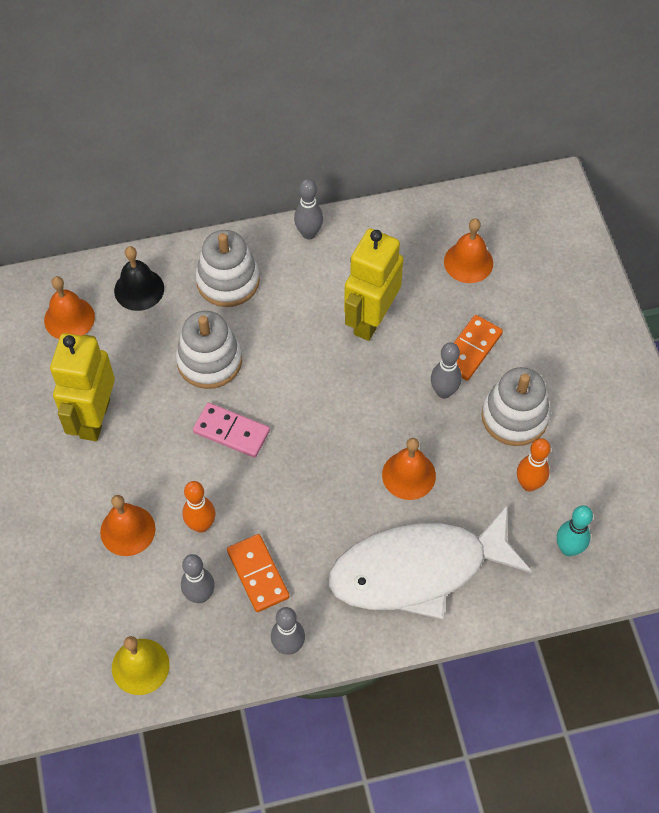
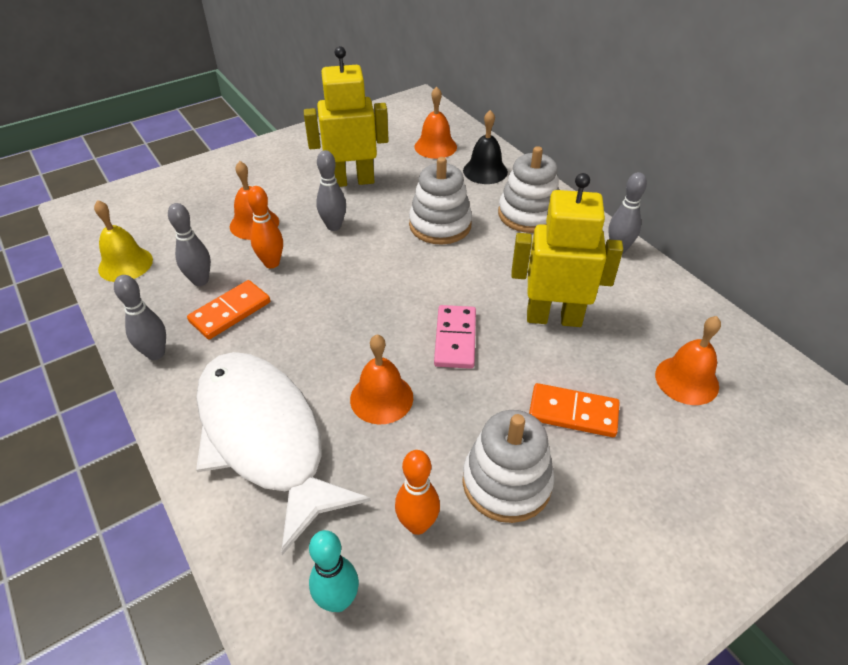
camera: 70 degrees right, 15 degrees down
(231, 432) = (374, 256): pink domino -> pink domino (455, 339)
(444, 392) = (502, 402): grey bowling pin -> grey bowling pin (334, 226)

